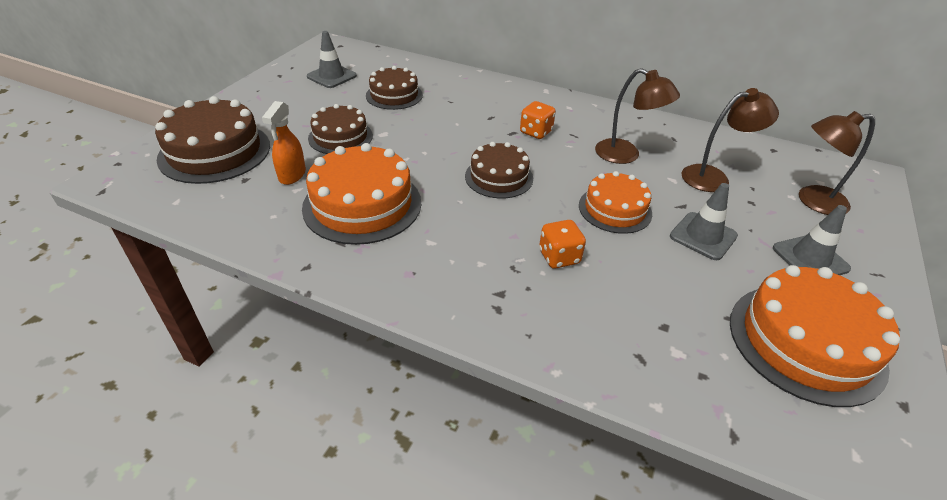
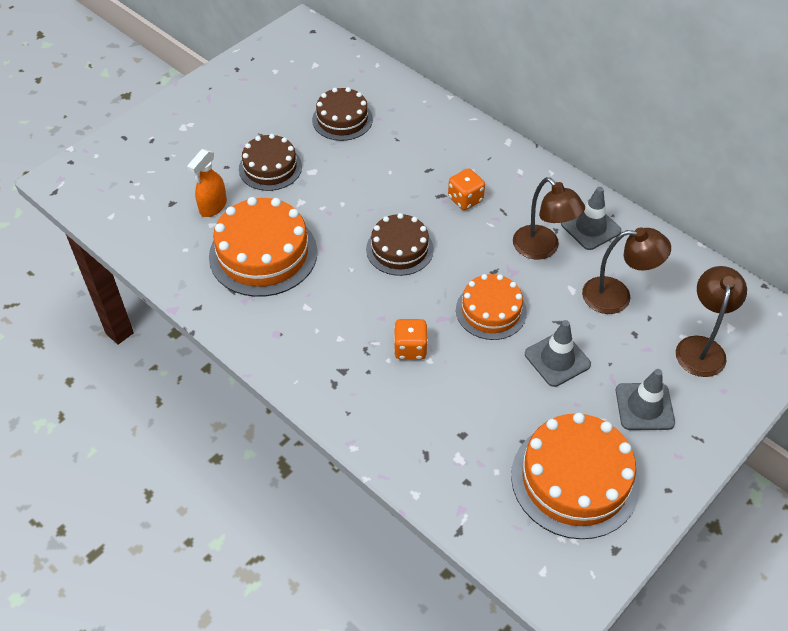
camera: 20 degrees right, 10 degrees up
(215, 152) = (153, 164): brown cake -> none
(331, 76) = (288, 79): grey traffic cone -> grey traffic cone (590, 227)
(813, 201) = (701, 347): brown lamp -> brown lamp turned 90 degrees clockwise

